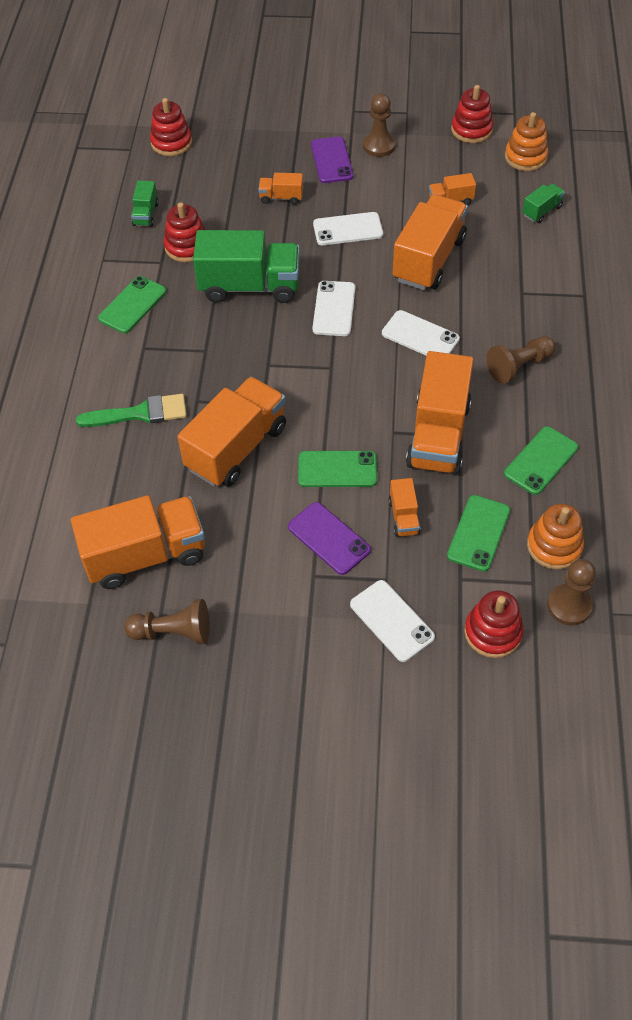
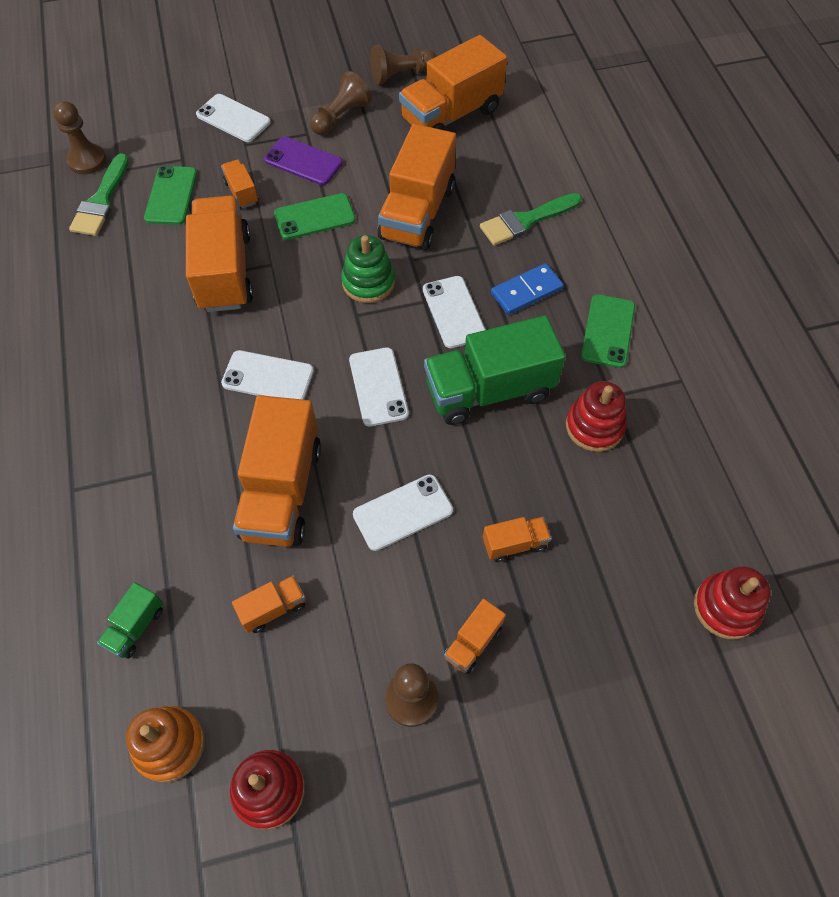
camera: 160 degrees right, 5 degrees up
(146, 214) = (676, 462): green truck -> none
(178, 351) = (526, 291): none -> blue domino
(247, 349) = (454, 312): none -> white phone
(310, 392) = (368, 282): none -> green stacking toy
(331, 160) = (473, 642): purple phone -> orange truck
(492, 632) = (150, 129): red stacking toy -> none
(519, 366) = (148, 368): brown pawn -> brown pawn (341, 117)
(541, 460) = (117, 272): green phone -> none
(554, 546) = (101, 201): orange stacking toy -> green brush

